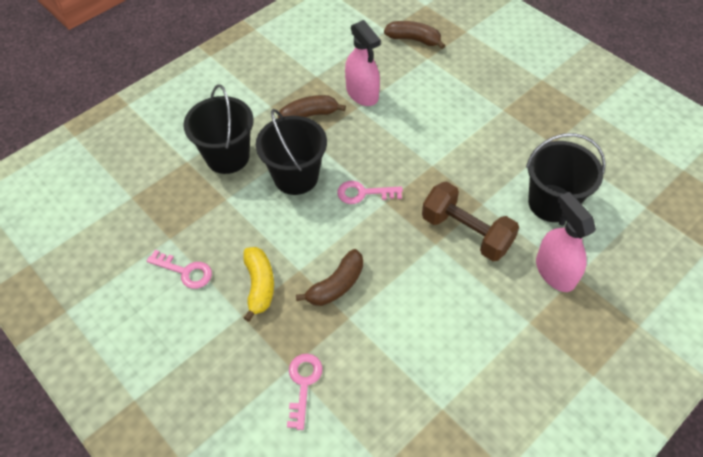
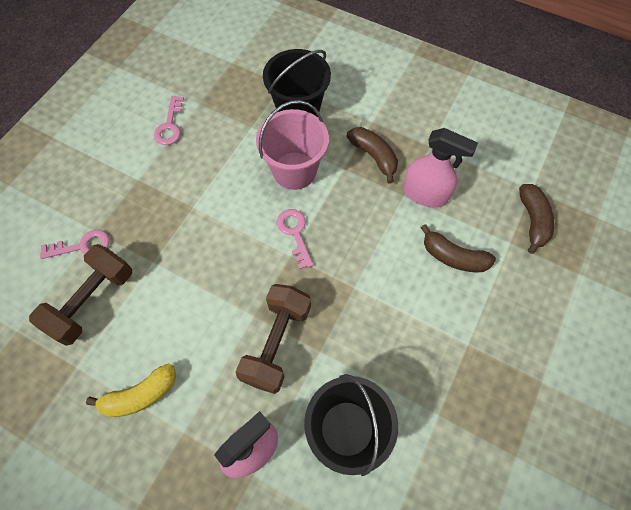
camera: 70 degrees right, 10 degrees up
(259, 285) = (169, 182): yellow banana -> yellow banana (140, 395)
(296, 177) = (294, 170): black bucket -> pink bucket
(336, 285) = (184, 241): brown banana -> brown banana (453, 257)
(362, 93) = (425, 194): pink spray bottle -> pink spray bottle turned 105 degrees counterclockwise
(373, 382) = (93, 301): none -> brown dumbbell

